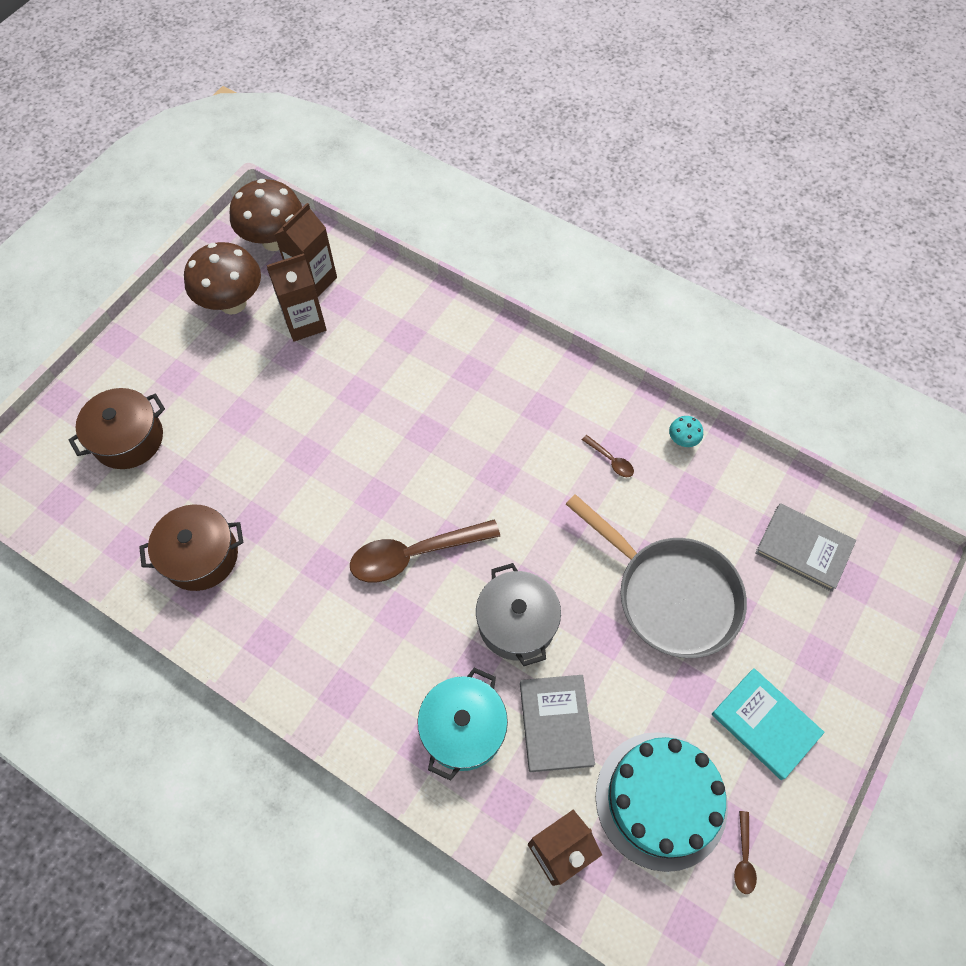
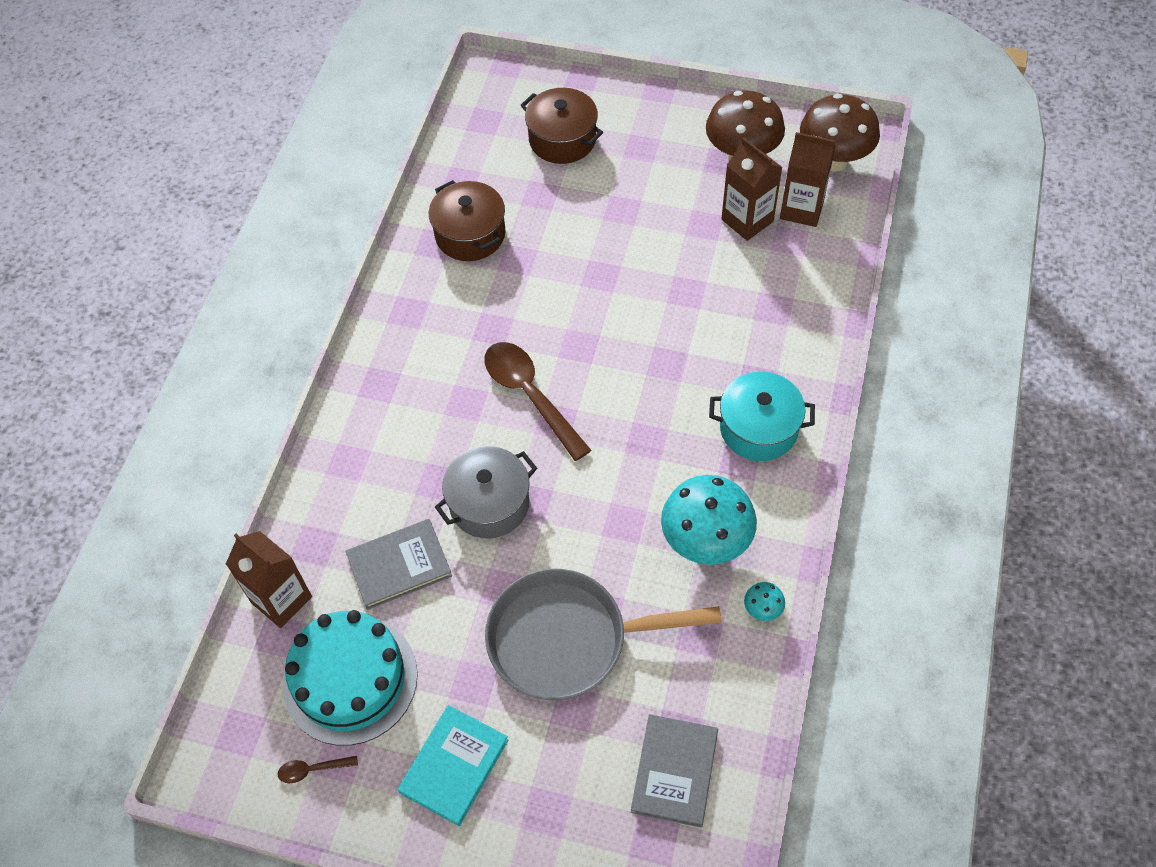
camera: 75 degrees right, 5 degrees down
(463, 728) = (373, 488): turquoise pot -> turquoise pot (758, 428)
(611, 460) = (706, 542): brown spoon -> turquoise mushroom
(670, 595) = (568, 639): grey pan -> grey pan turned 60 degrees clockwise

